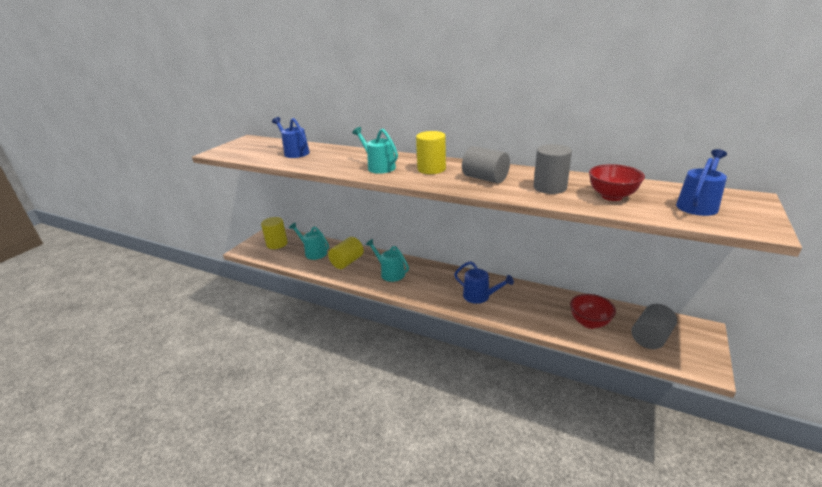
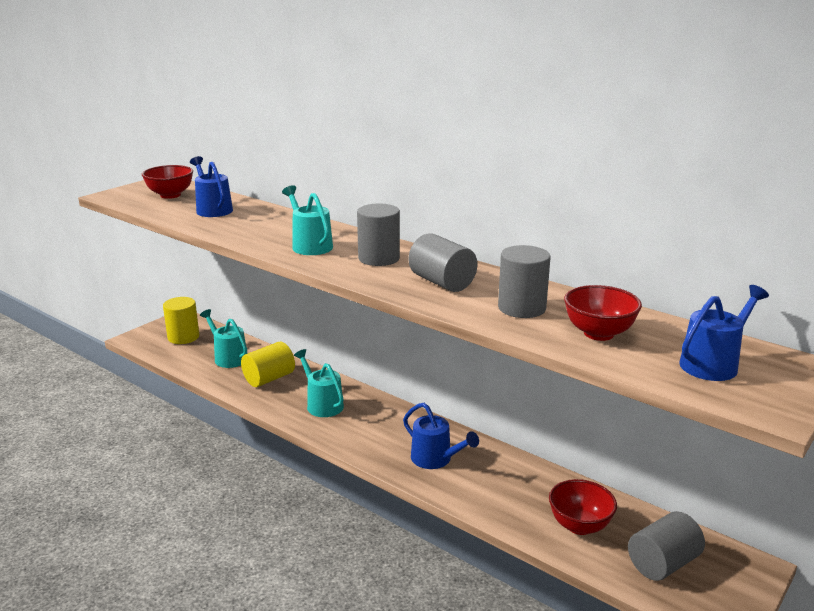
camera: 10 degrees right, 5 degrees down
(258, 147) = (170, 195): none -> red bowl
(431, 169) = (379, 258): yellow cylinder -> grey cylinder

